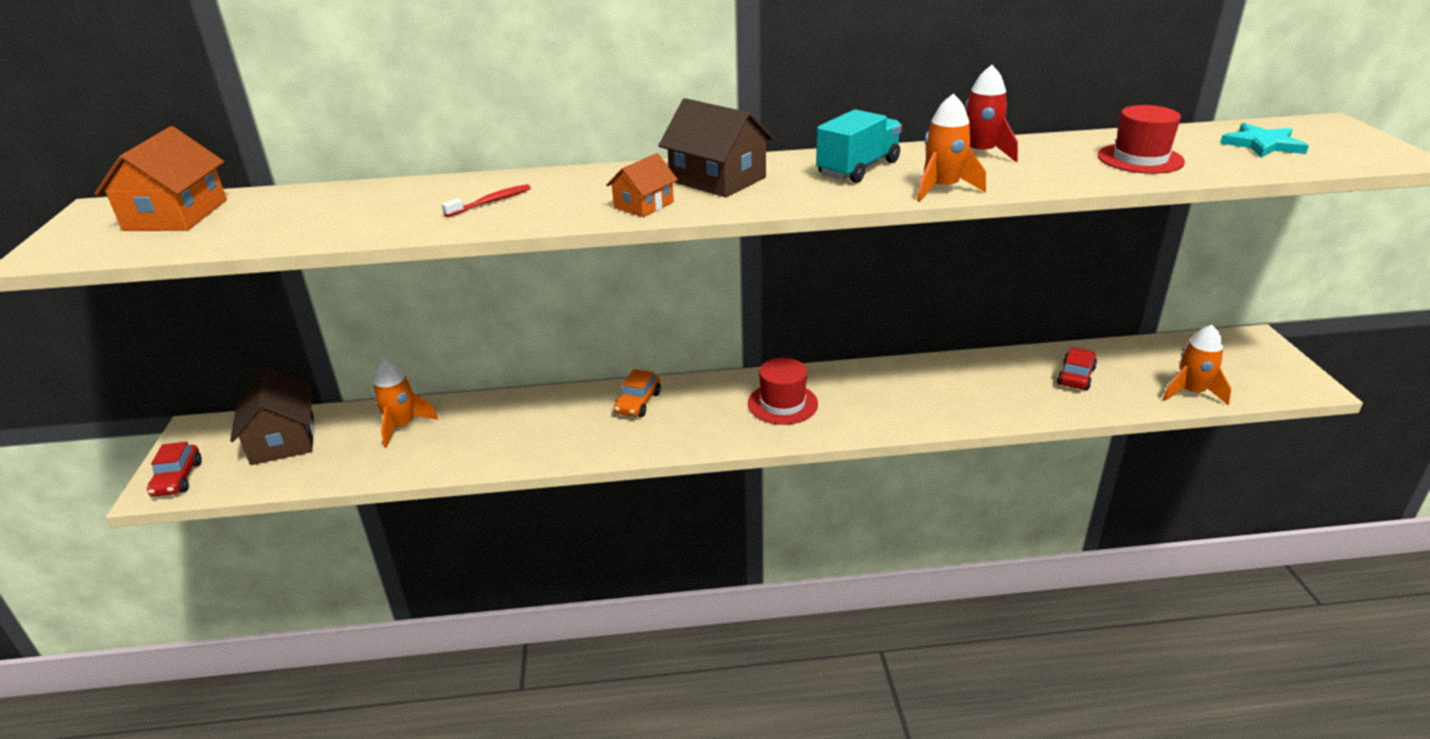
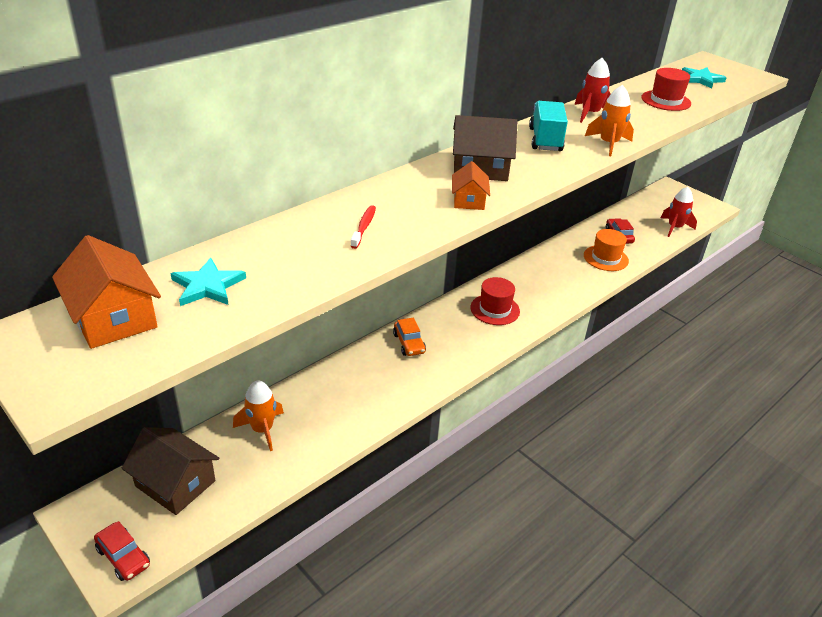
camera: 40 degrees left, 5 degrees up
(277, 212) = (208, 286): none -> turquoise star
(1018, 396) = (606, 258): none -> orange hat
(1191, 392) = (674, 228): orange rocket -> red rocket

